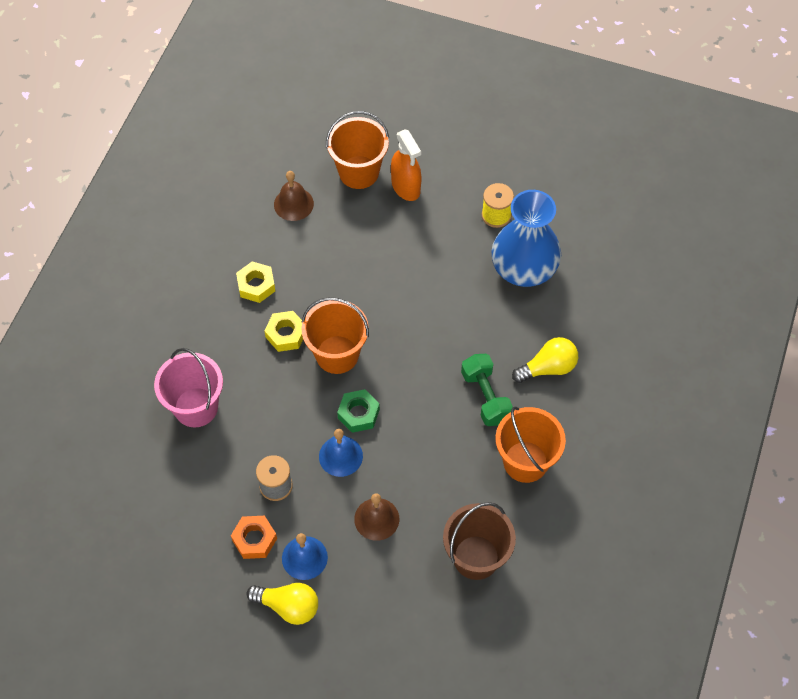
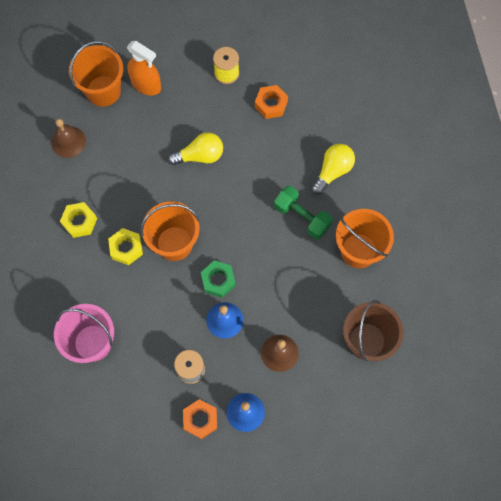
camera: 30 degrees left, 10 degrees up
(288, 606) = (256, 455): yellow light bulb -> yellow light bulb (200, 156)
(523, 268) = (271, 104): blue vase -> orange nut

